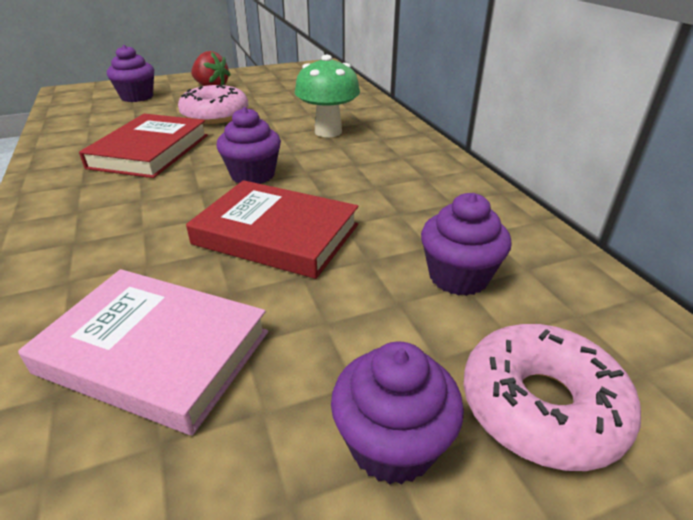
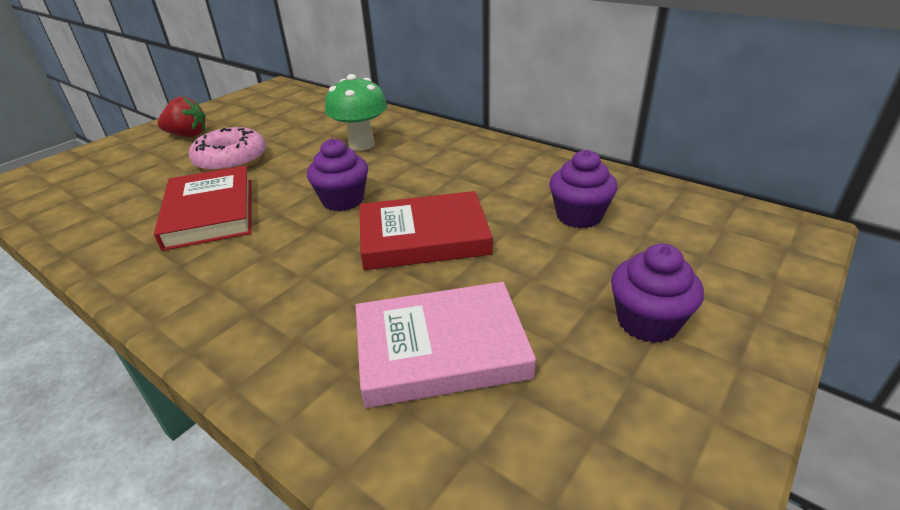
camera: 30 degrees left, 0 degrees up
(137, 97) = (111, 167): purple cupcake -> none
(541, 406) = (695, 267): pink donut -> none

